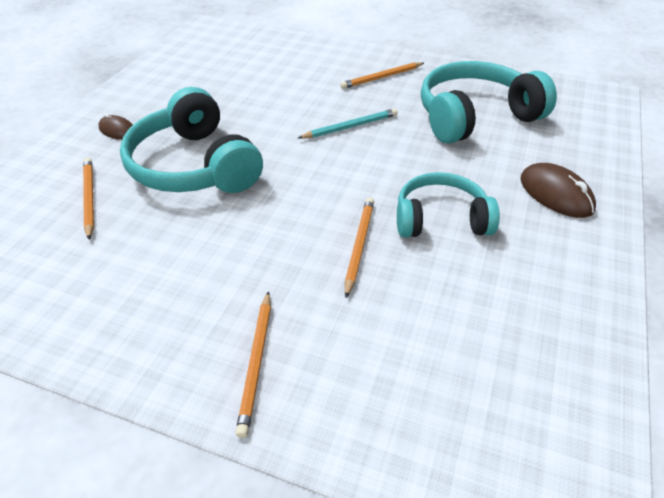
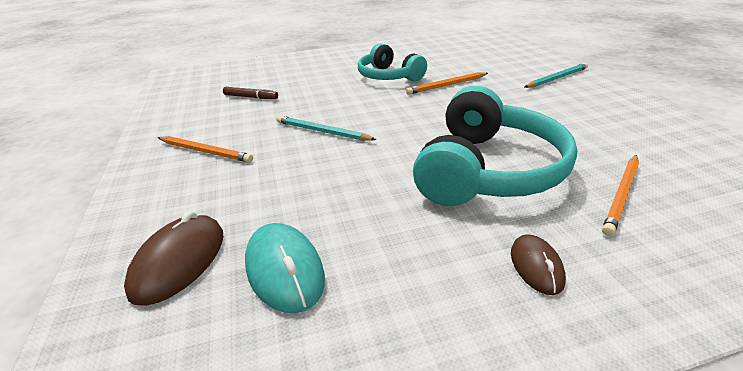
camera: 125 degrees left, 10 degrees down
(226, 73) = (284, 270): none -> turquoise mouse
(256, 362) = (557, 78): orange pencil -> turquoise pencil
(475, 117) = (250, 97): turquoise headphones -> brown marker
(556, 194) = (322, 62): brown mouse -> brown mouse (179, 261)

